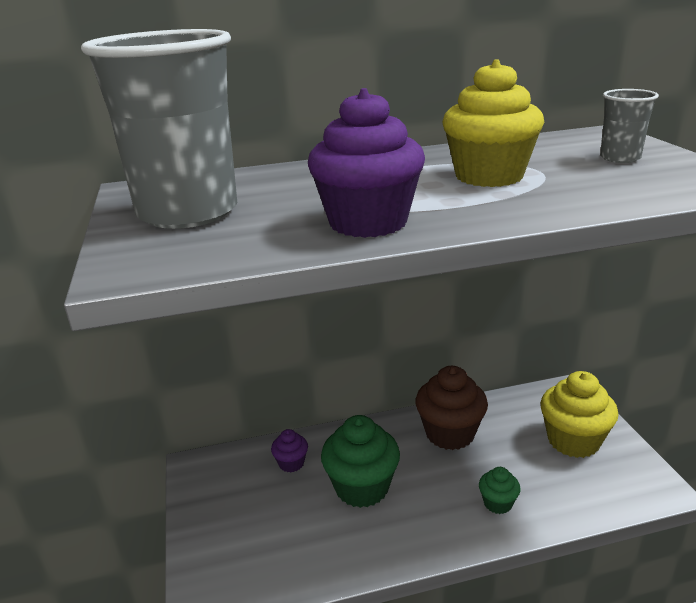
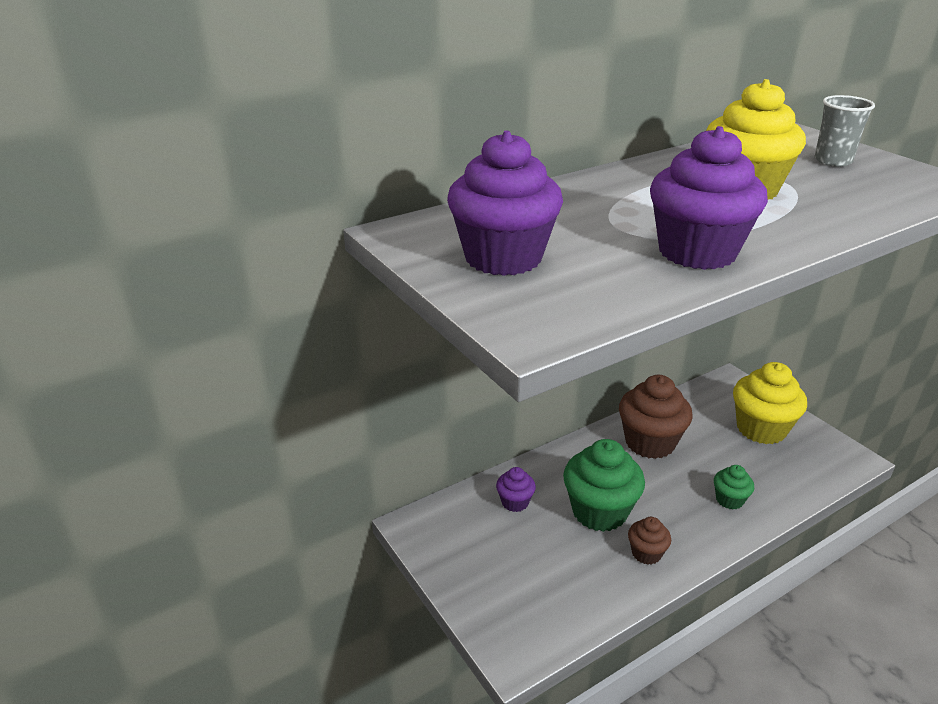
camera: 20 degrees left, 5 degrees up
(188, 212) = (503, 258): grey cup -> purple cupcake
(381, 536) = (646, 553): none -> brown cupcake

